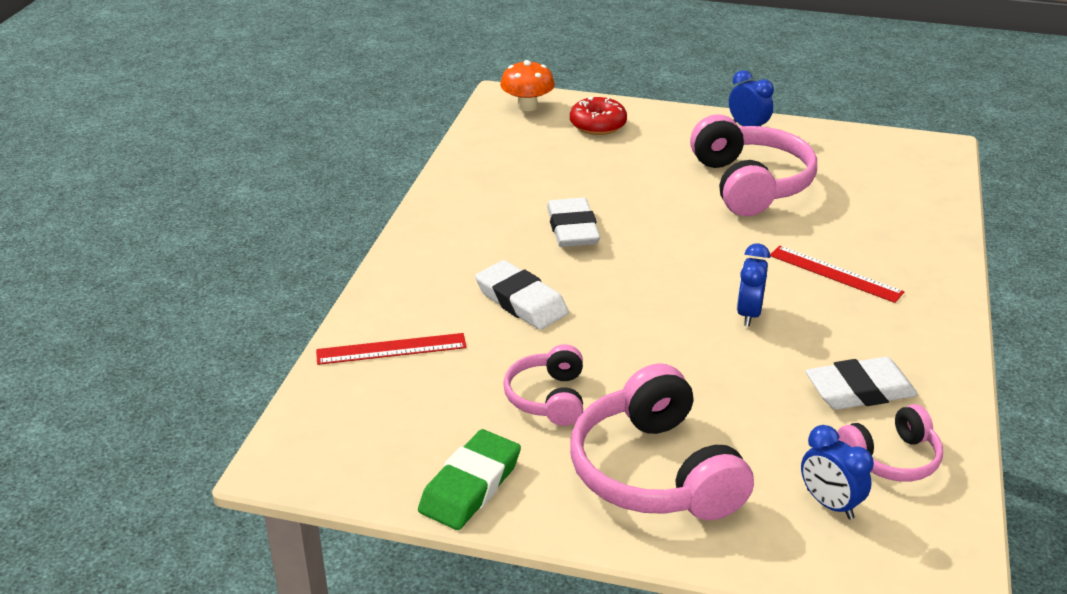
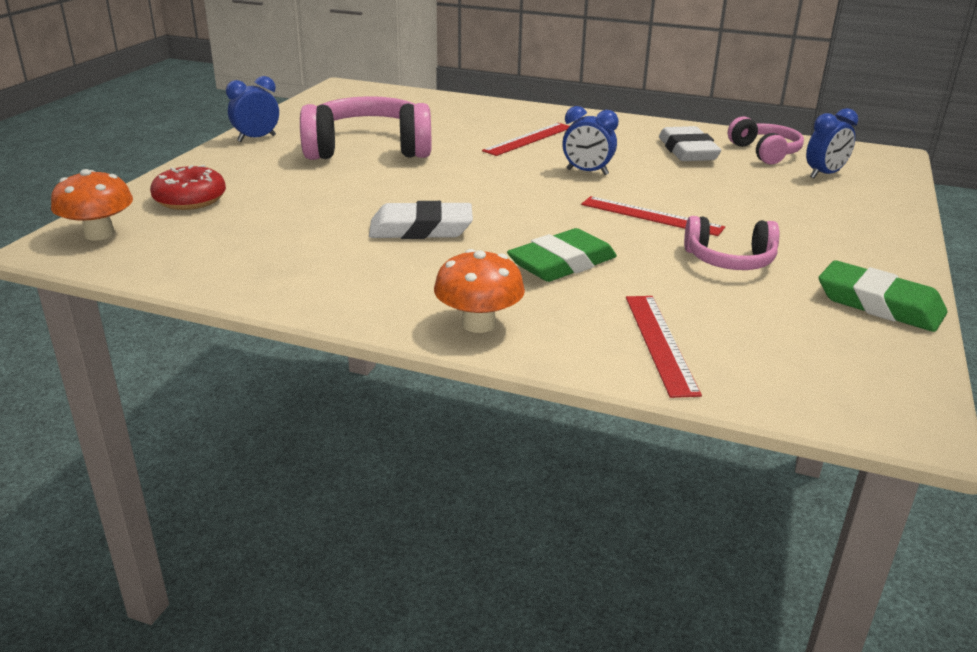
camera: 85 degrees left, 5 degrees down
(414, 266) = (478, 324): none -> orange mushroom
(521, 301) = (562, 263): white eraser -> green eraser
(641, 354) = (651, 216): none -> red ruler
(654, 472) = (817, 225): pink headphones -> none

